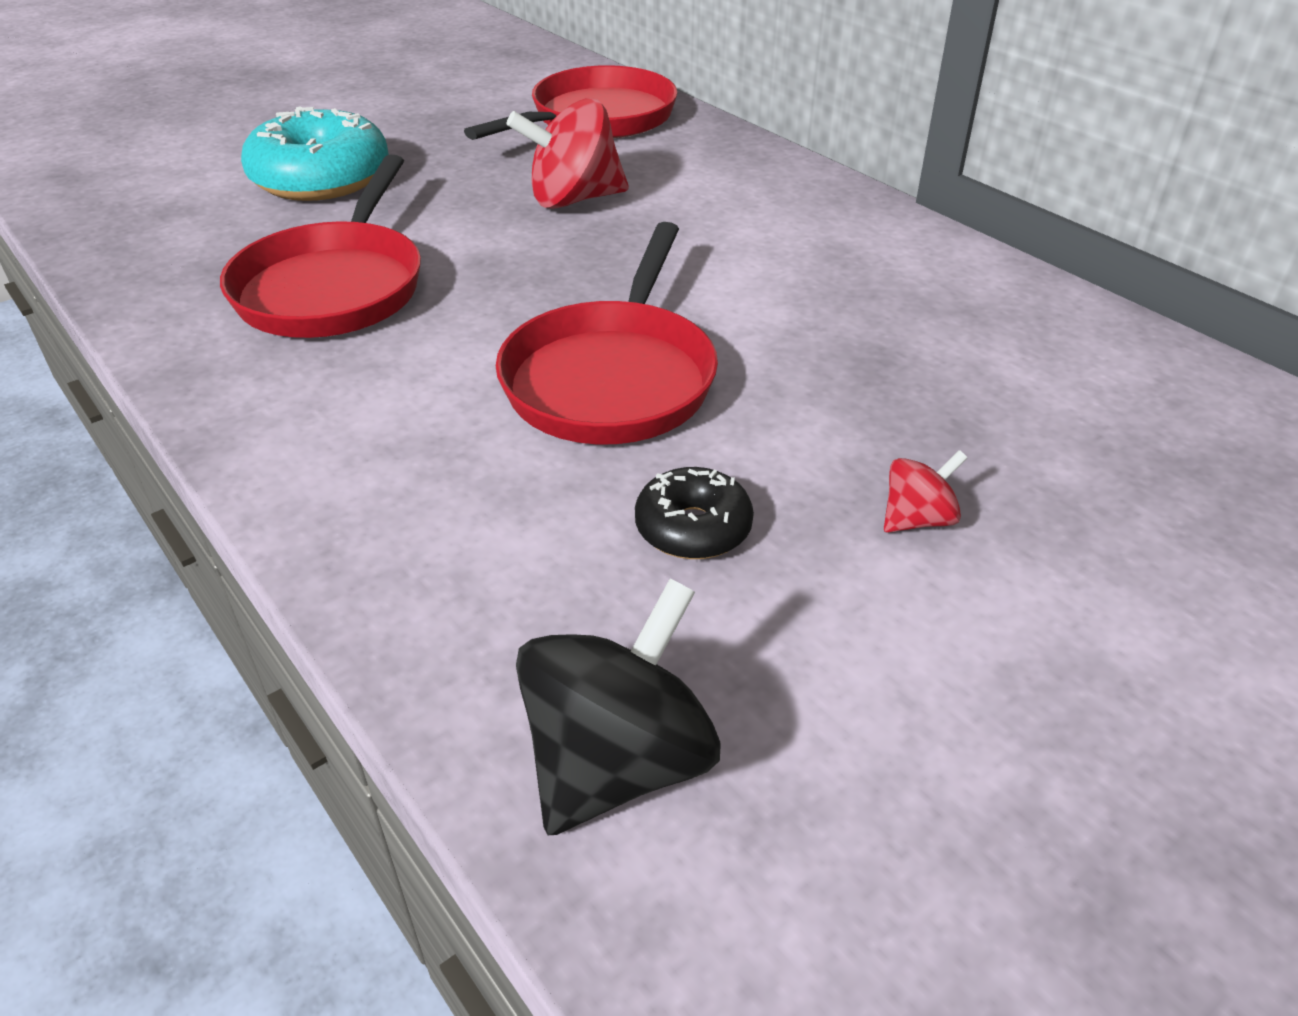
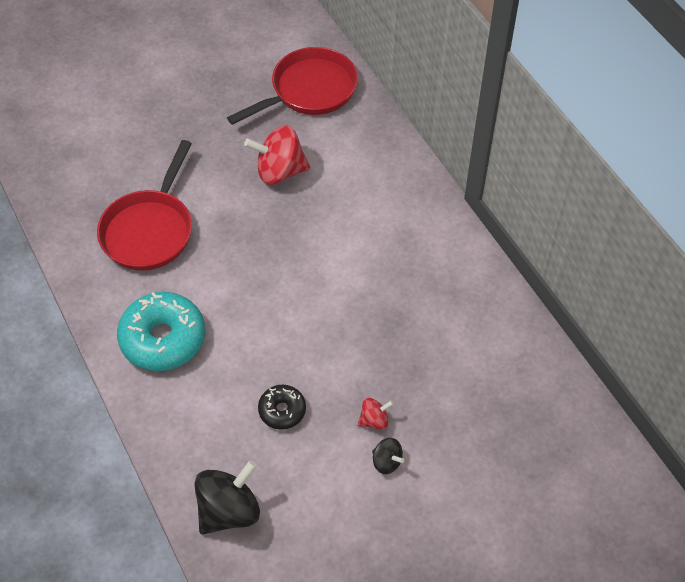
camera: 10 degrees right, 15 degrees up
(321, 179) = (148, 133): turquoise donut -> turquoise donut (163, 339)
(612, 378) = (269, 316): red pan -> none
(988, 594) = (386, 462): none -> black spinning top

